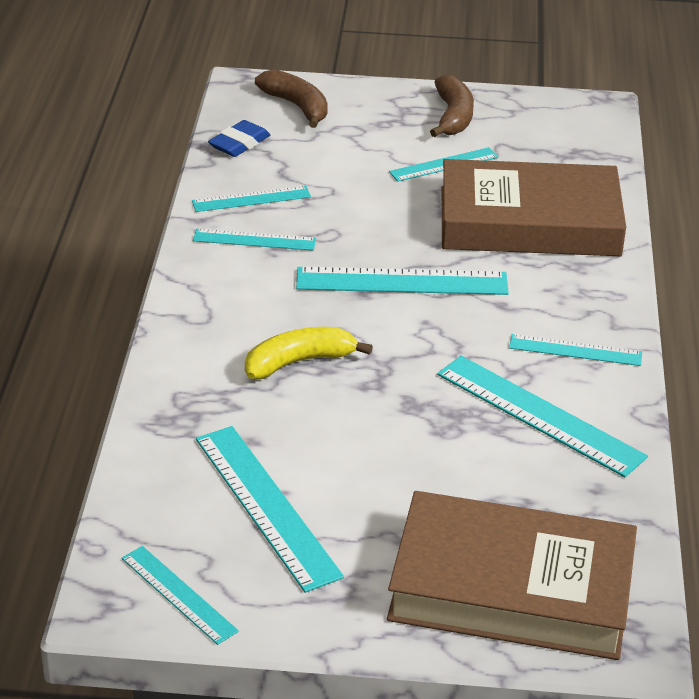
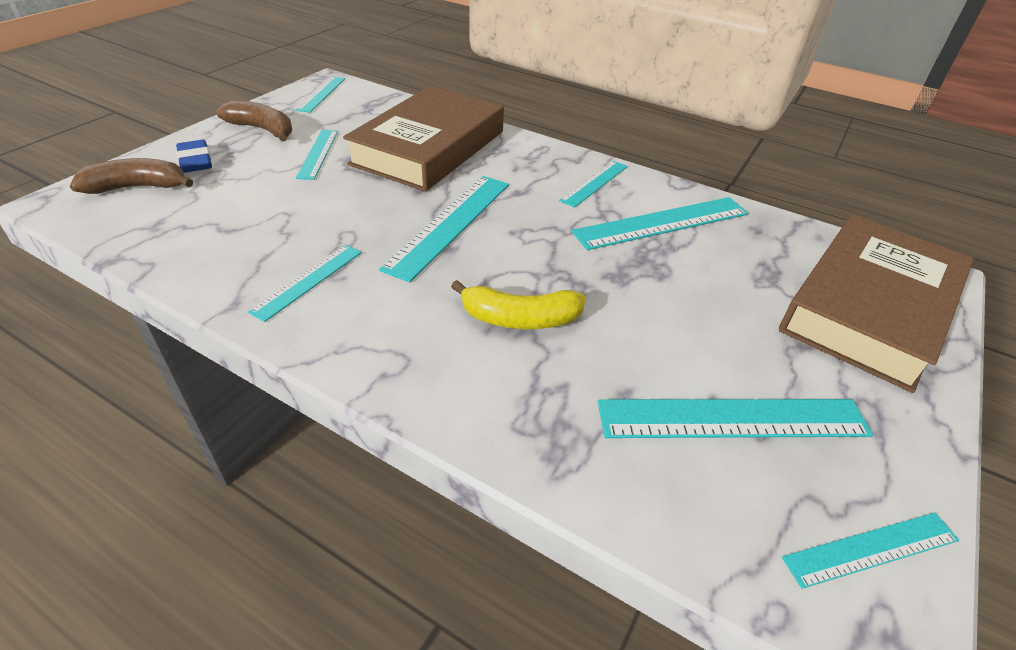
camera: 65 degrees left, 5 degrees up
(239, 143) = (145, 237): blue eraser -> blue eraser (195, 161)
(251, 199) = (242, 260): turquoise ruler -> turquoise ruler (322, 94)
(299, 362) = (520, 319): yellow banana -> yellow banana turned 90 degrees counterclockwise

